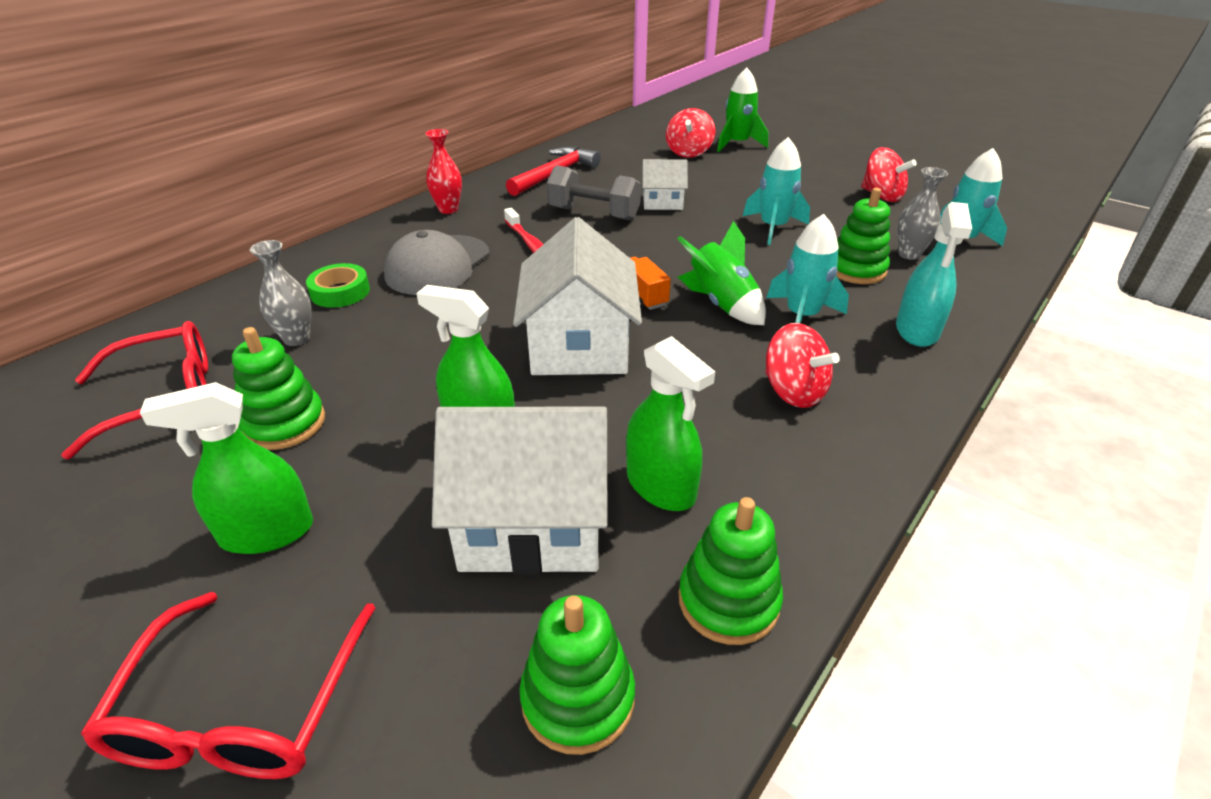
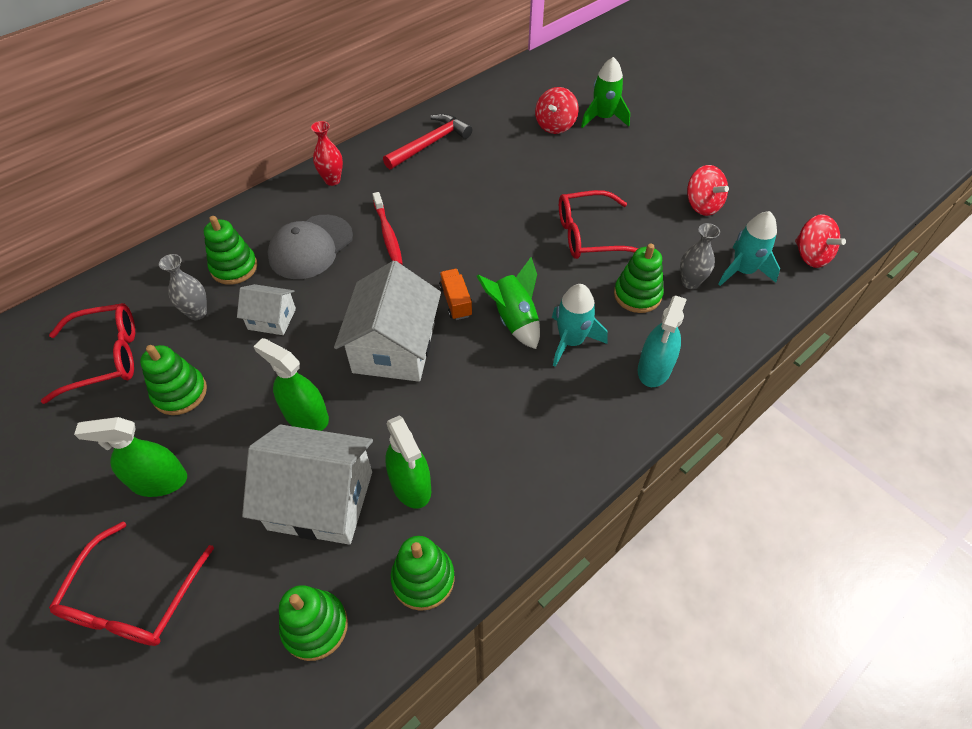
camera: 10 degrees right, 15 degrees up
(340, 292) = (234, 268): green tape -> green stacking toy
(594, 213) = (448, 199): grey dumbbell -> none
(662, 202) = (509, 191): white house -> white house (272, 319)
(773, 227) = (590, 235): turquoise rocket -> red glasses
(793, 391) = (533, 416): red spinning top -> red spinning top (811, 256)

